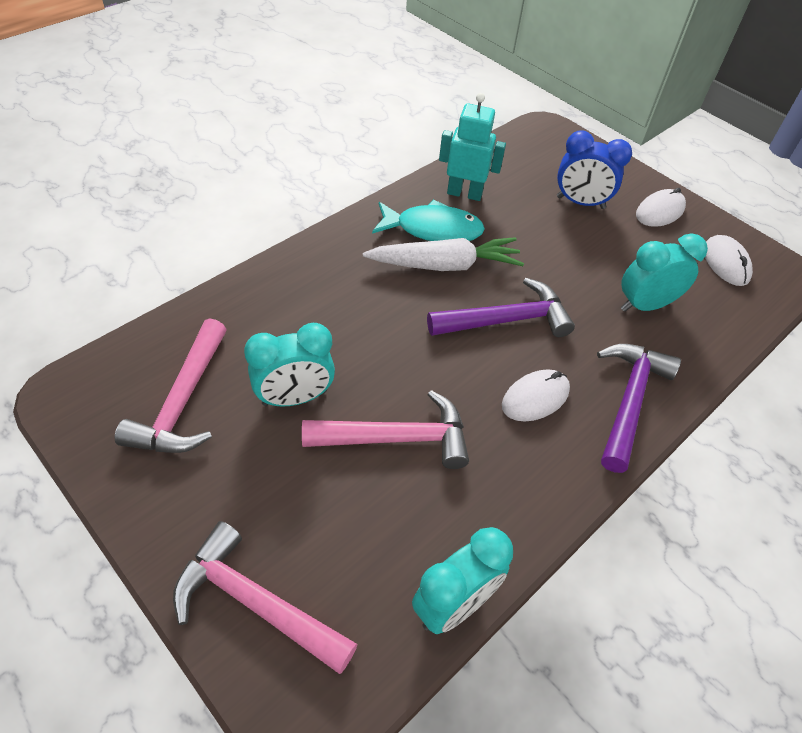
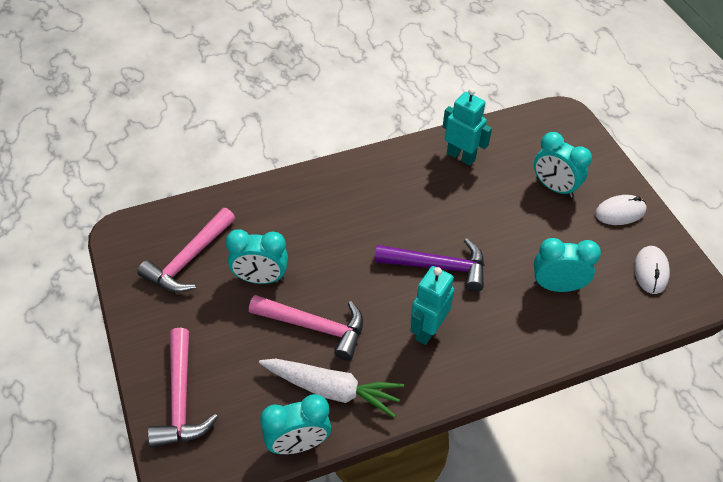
camera: 25 degrees right, 0 degrees up
(256, 602) = (180, 398): pink hammer -> pink hammer turned 150 degrees counterclockwise
(433, 229) = (420, 180): turquoise fish -> none
(445, 265) = (414, 211): white carrot -> white carrot (332, 390)
(535, 398) = (427, 330): white mouse -> turquoise robot
(580, 203) = (554, 187): blue clock -> turquoise clock
(629, 401) = (498, 354): purple hammer -> none

